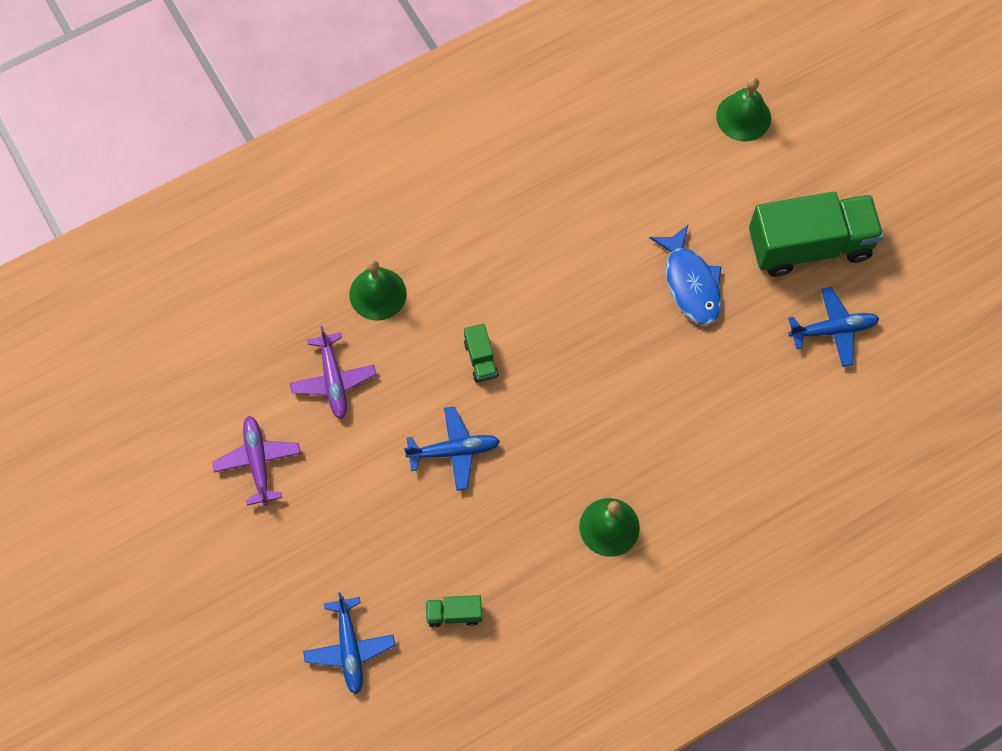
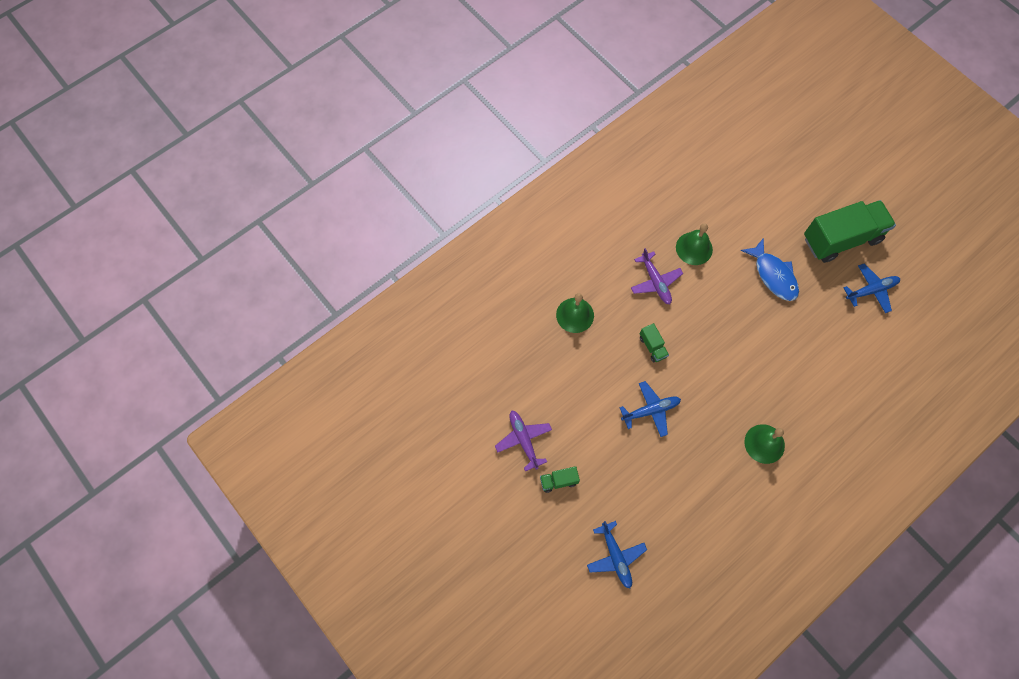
camera: 10 degrees left, 0 degrees up
(333, 380) = (560, 377): purple plane -> purple plane (655, 282)
(454, 613) = (678, 520): green truck -> green truck (558, 481)
(743, 117) = (777, 164): green bell -> green bell (694, 248)

